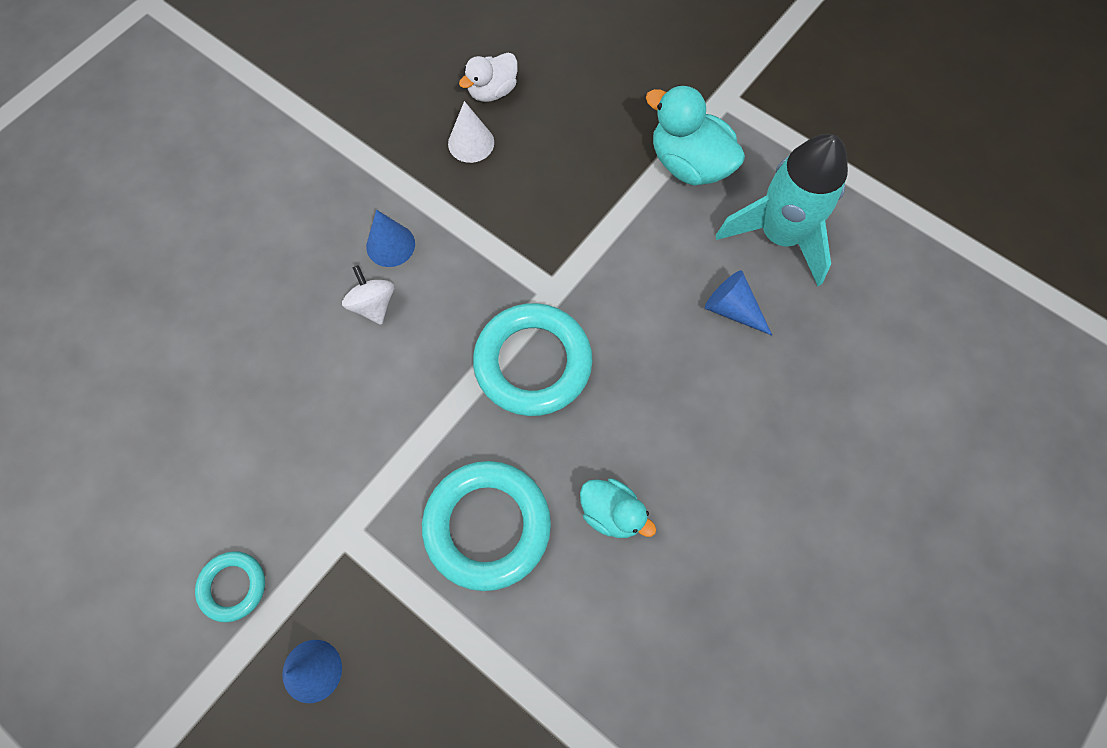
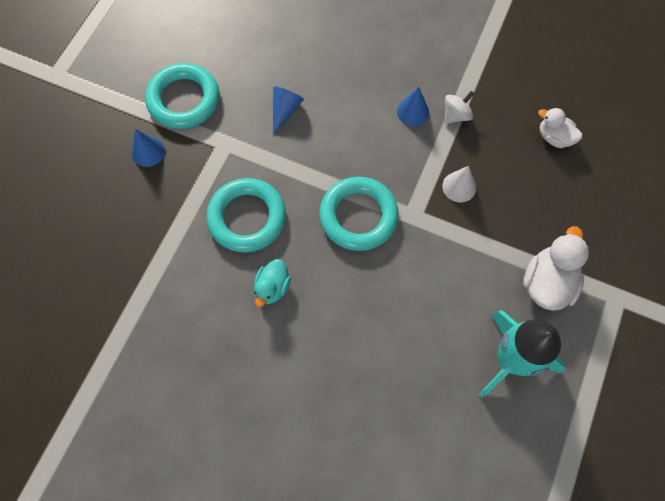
camera: 75 degrees right, 0 degrees up
(233, 586) = (184, 100): turquoise ring -> turquoise ring, size x1.92
(373, 305) = (368, 115): white spinning top -> white spinning top (456, 115)
(471, 143) = (506, 136): white cone -> white cone (459, 187)
(689, 164) = (547, 282): turquoise duck -> white duck
(732, 309) = (438, 336): blue cone -> blue cone (285, 110)

